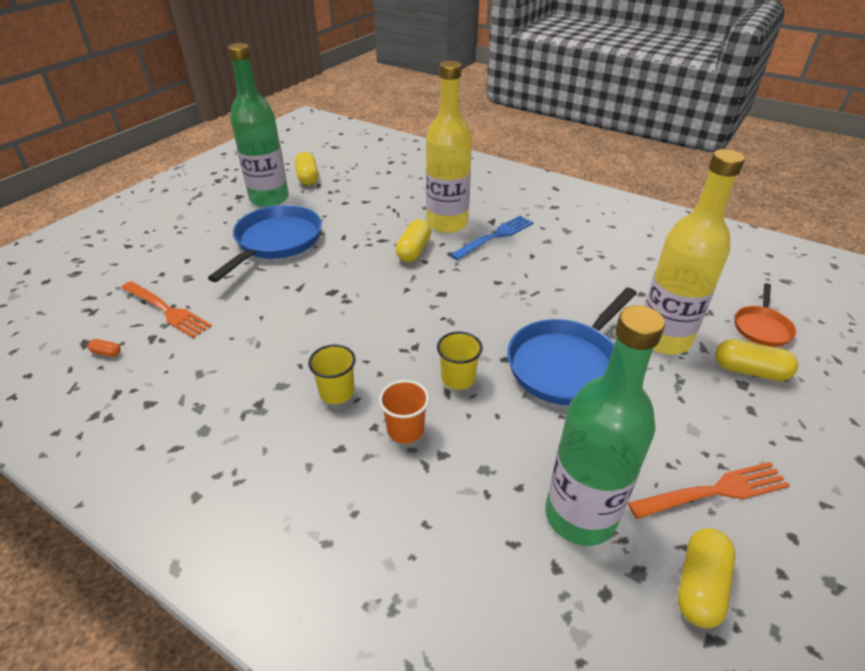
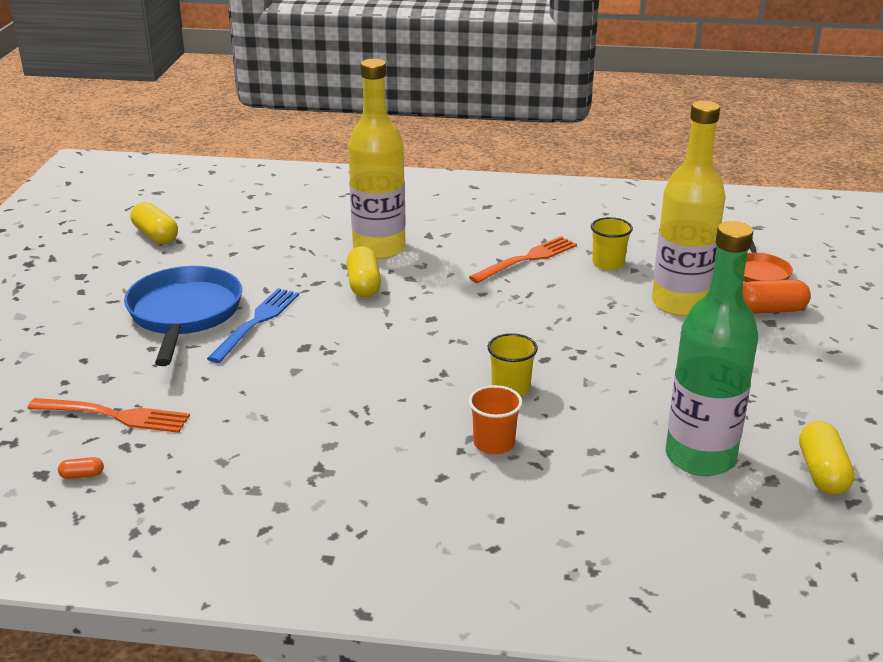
camera: 25 degrees left, 10 degrees down
(269, 198) = (126, 269): green bottle -> none
(337, 392) = (396, 434): yellow cup -> yellow cup (608, 263)
(495, 236) = (444, 250): blue fork -> blue fork (256, 322)
(567, 364) = (606, 347): blue pan -> none
(713, 491) = (794, 407): orange fork -> orange fork (527, 259)
(750, 371) = (770, 310): yellow capsule -> orange capsule

